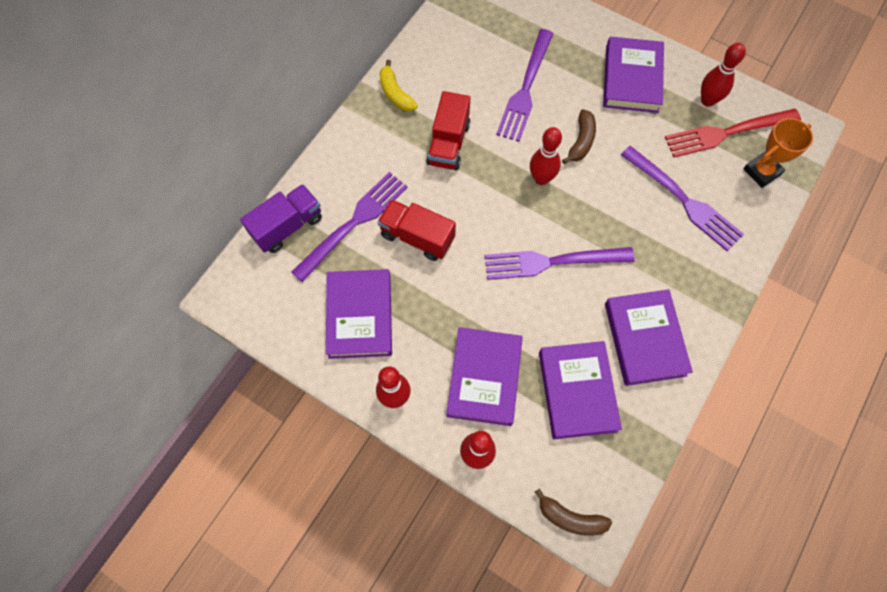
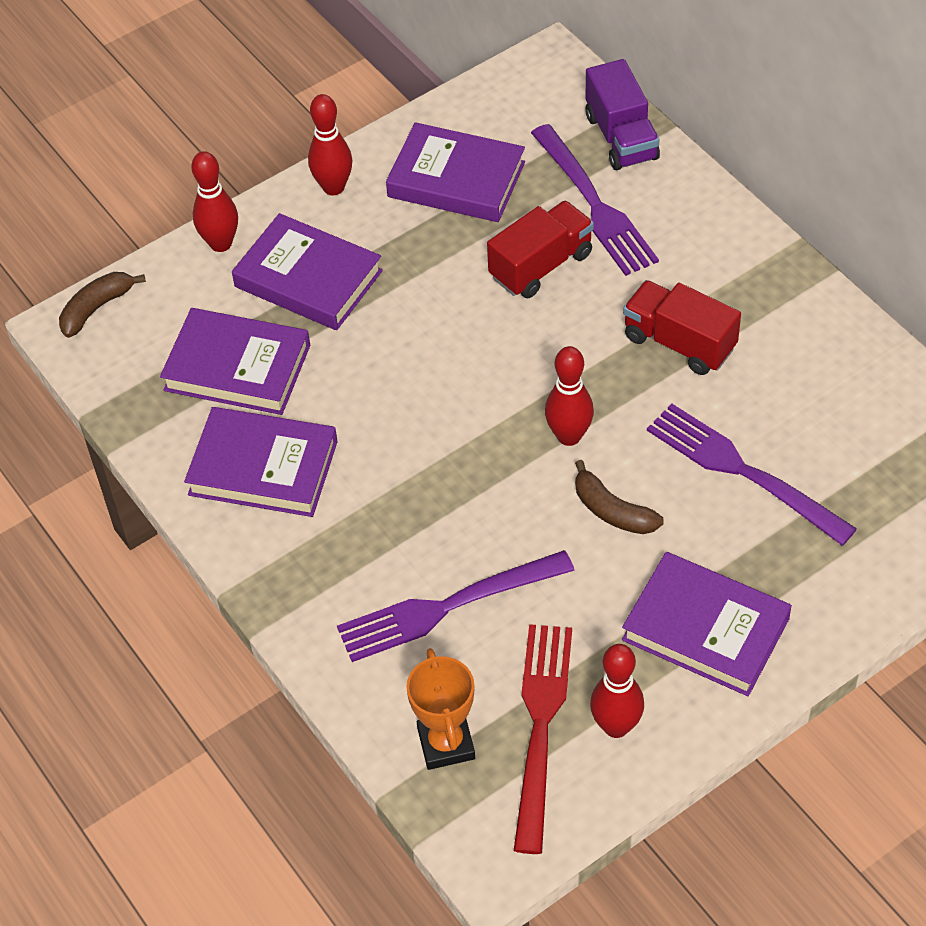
camera: 115 degrees right, 15 degrees down
(395, 93) = (798, 304): yellow banana -> none
(552, 262) = (429, 403): purple fork -> none

